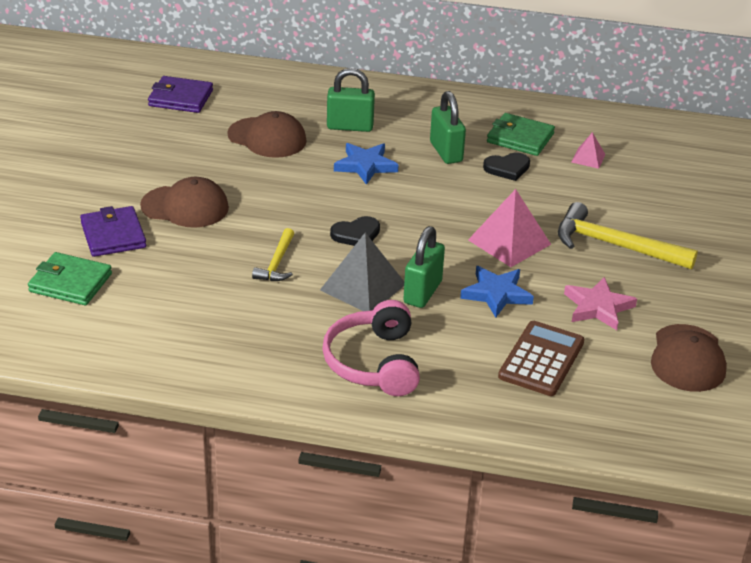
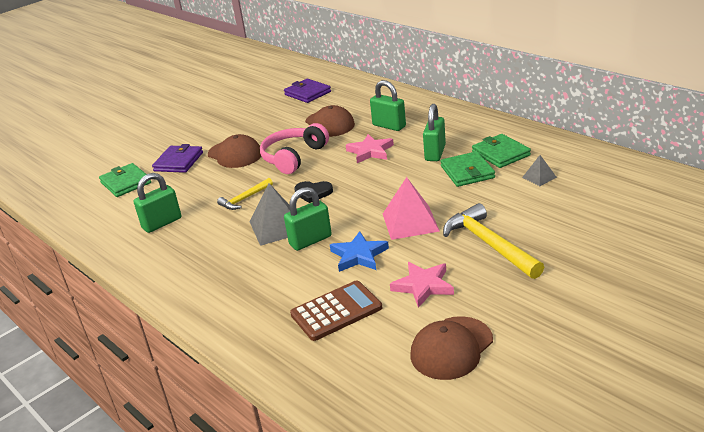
camera: 40 degrees right, 5 degrees down
(203, 322) = (162, 223): none -> green padlock
(365, 166) = (370, 151): blue star -> pink star
(374, 363) = (225, 278): pink headphones -> pink headphones (293, 157)
(507, 168) = (467, 172): black heart -> green wallet
(588, 158) = (539, 177): pink pyramid -> grey pyramid

